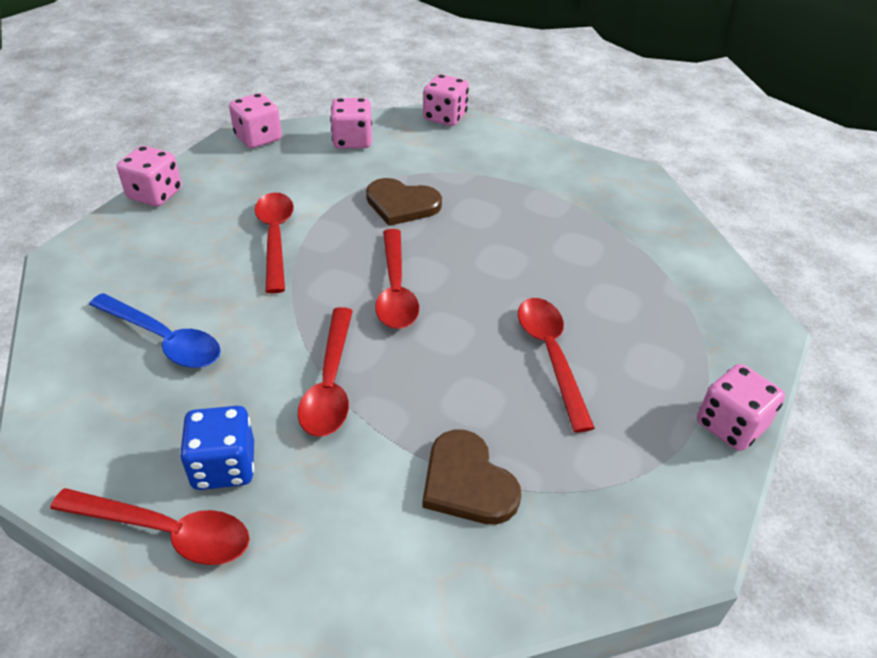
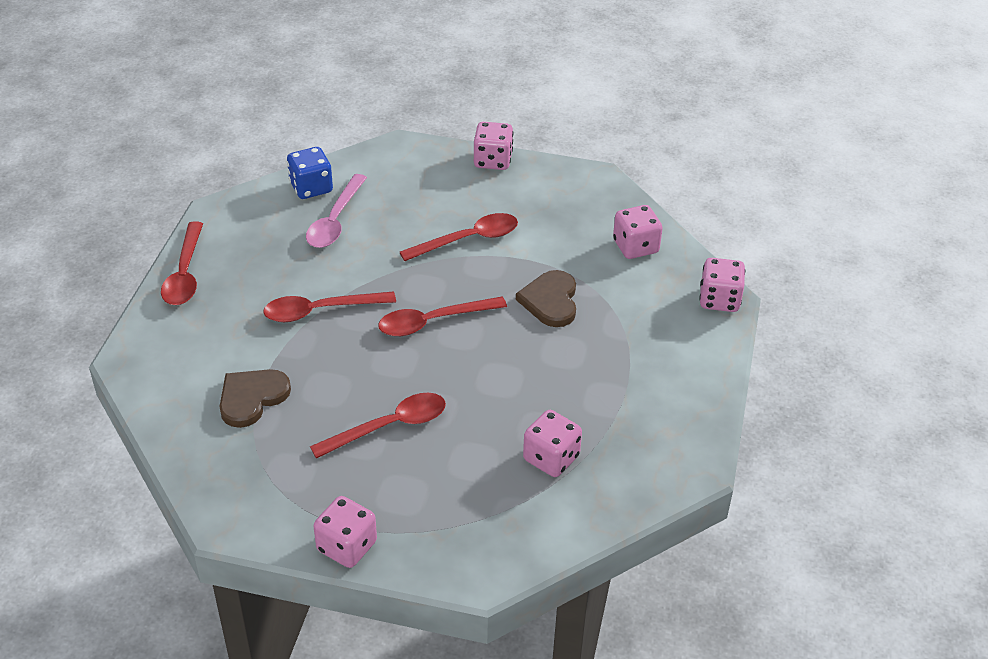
camera: 75 degrees right, 0 degrees up
(164, 340) = (335, 220): blue spoon -> pink spoon
(224, 466) = (236, 282): blue dice -> blue dice (311, 188)
(258, 138) = (604, 189): pink dice -> pink dice (551, 458)

